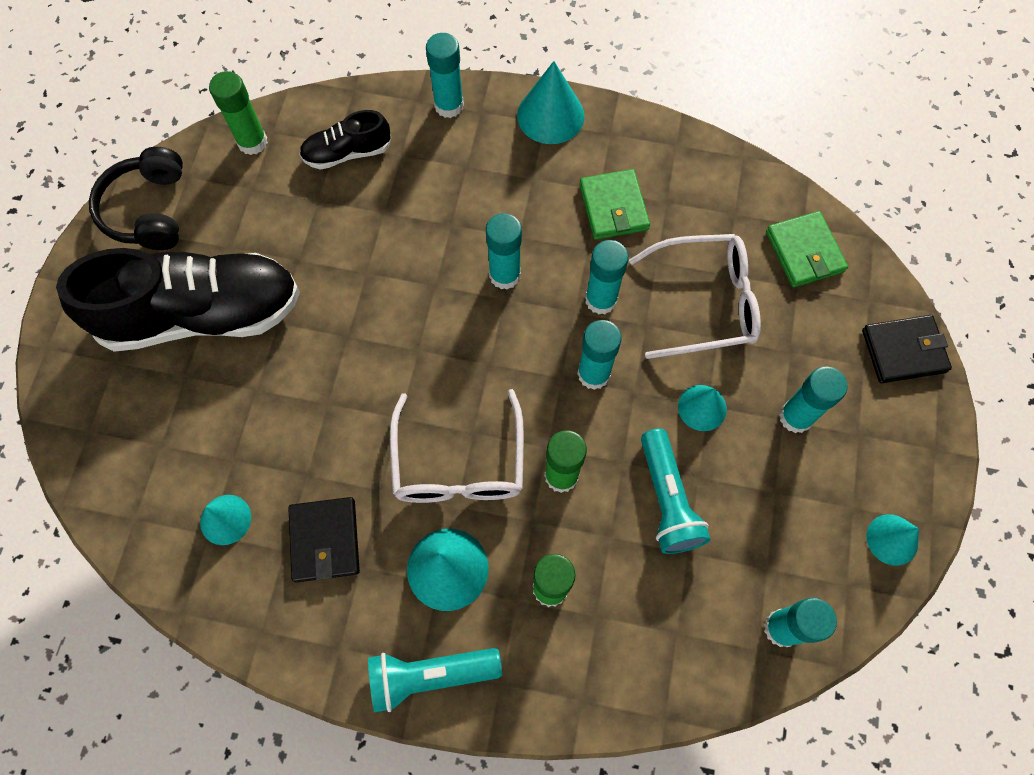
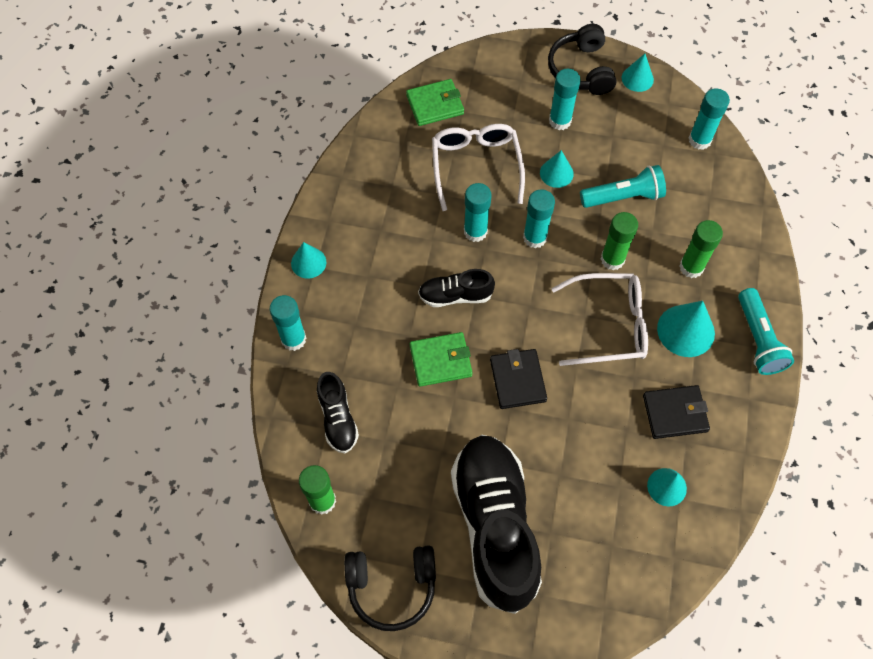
camera: 90 degrees left, 5 degrees down
(505, 275) = (455, 295): turquoise glue stick -> black shoe
(550, 115) = (308, 262): turquoise cone -> turquoise cone, size x0.64
(613, 207) = (396, 220): green wallet -> green wallet (440, 361)
(896, 453) = (581, 70): none -> black headphones
(903, 351) = (509, 58): black wallet -> black wallet (517, 380)

